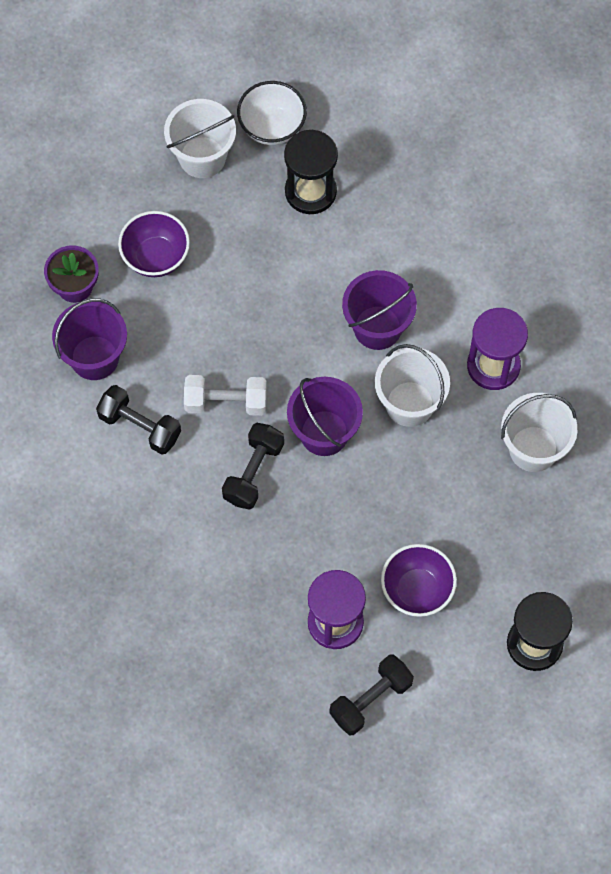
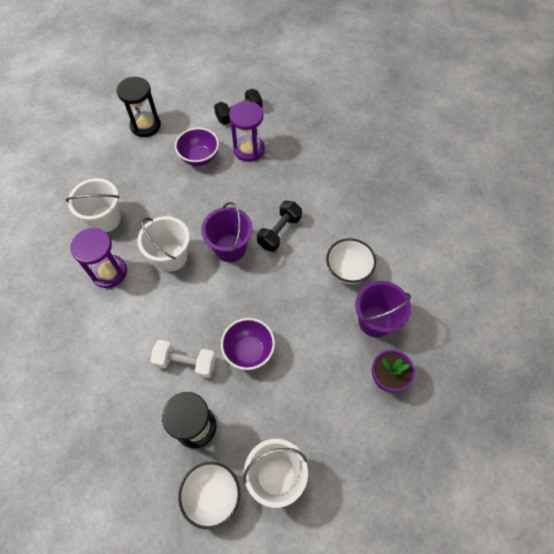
camera: 170 degrees left, 5 degrees down
(140, 426) = (348, 270): black dumbbell -> white bowl
(156, 257) = (324, 391): purple bowl -> purple bowl (249, 351)
(226, 402) = (289, 277): white dumbbell -> white dumbbell (186, 362)
(377, 327) = (176, 310): purple bucket -> none

